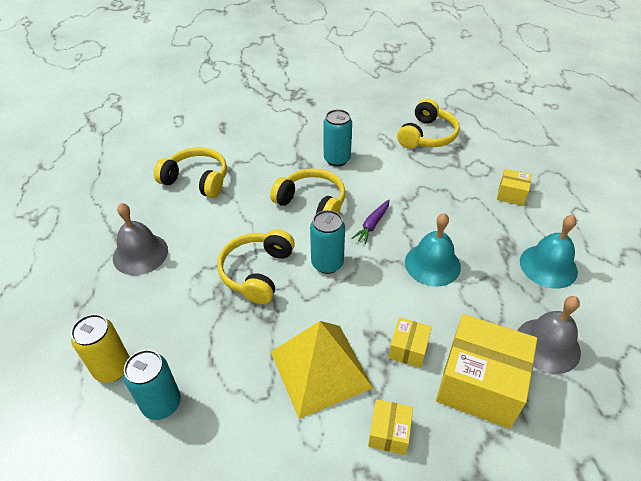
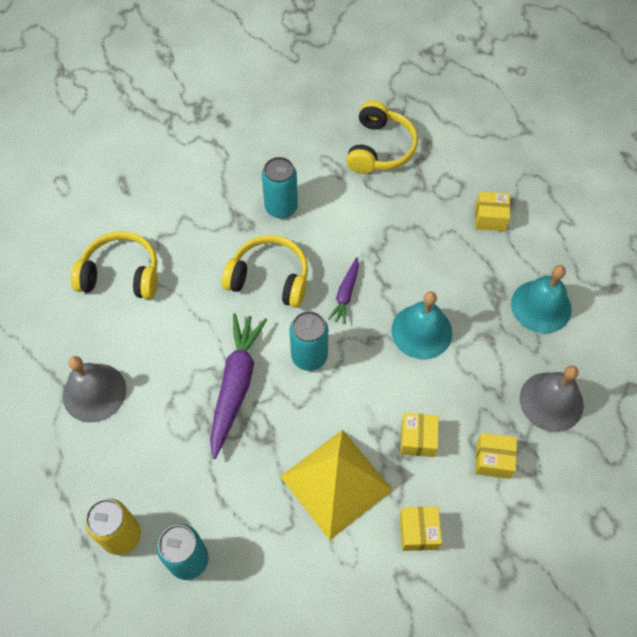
camera: 15 degrees left, 15 degrees up
(257, 272) = (236, 385): yellow headphones -> purple carrot
(479, 384) = (493, 460): yellow box -> yellow box, size x0.49

